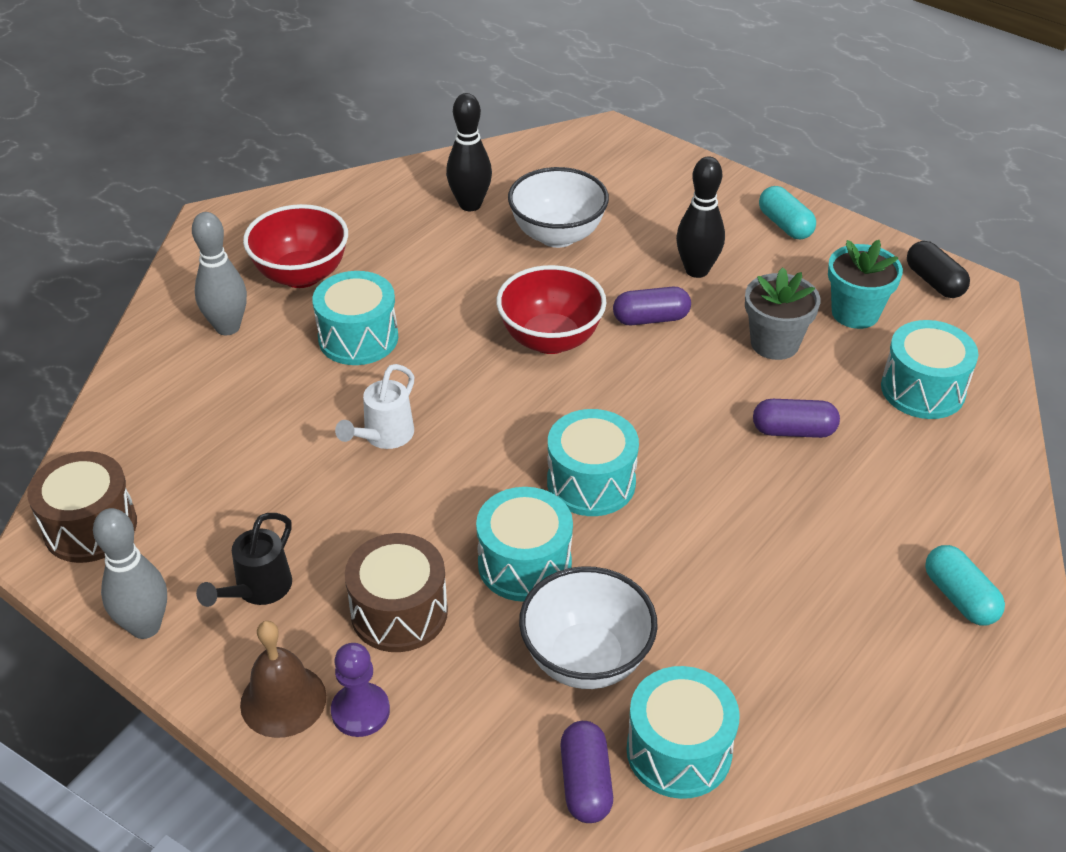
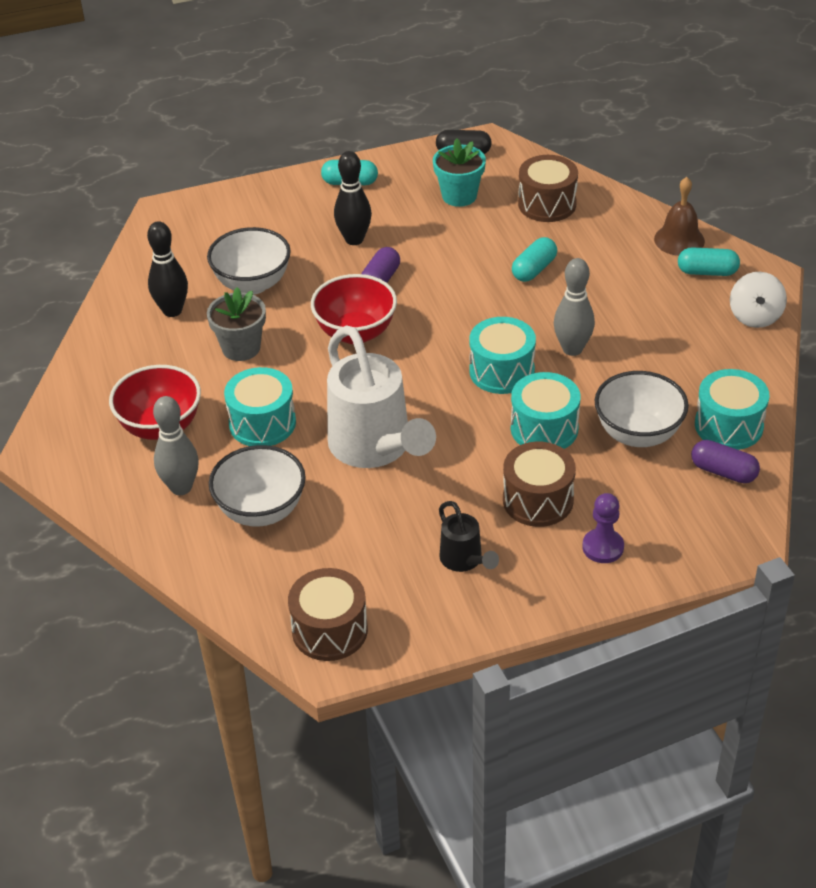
camera: 55 degrees left, 0 degrees up
(145, 626) = (451, 628): grey bowling pin -> grey bowling pin (572, 349)
(231, 396) = (261, 511): none -> white bowl
(283, 700) = (567, 580): brown bell -> brown bell (679, 240)
(384, 436) = (375, 448): white watering can -> white watering can, size x2.09
(774, 343) = (454, 240): grey flower pot -> grey flower pot (241, 348)
(793, 431) = (534, 269): purple capsule -> turquoise capsule
(922, 389) = (547, 204): turquoise drum -> brown drum
(922, 688) = (755, 316): none -> white spinning top

